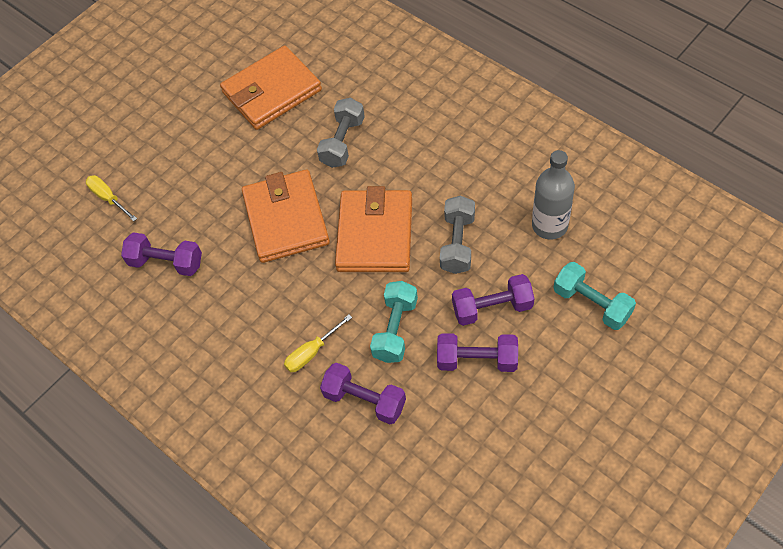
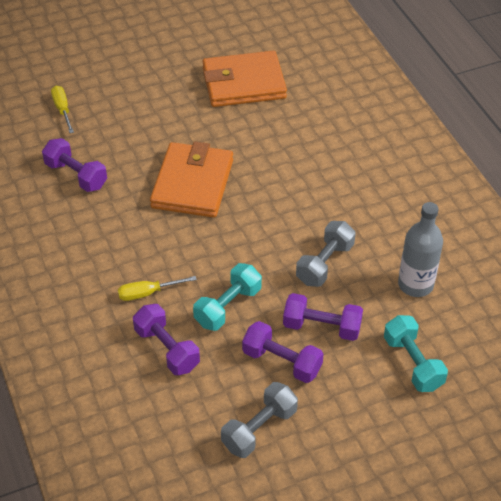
camera: 20 degrees right, 10 degrees down
(342, 142) = (277, 145): grey dumbbell -> grey dumbbell (259, 429)
(375, 234) = (258, 226): orange wallet -> none

